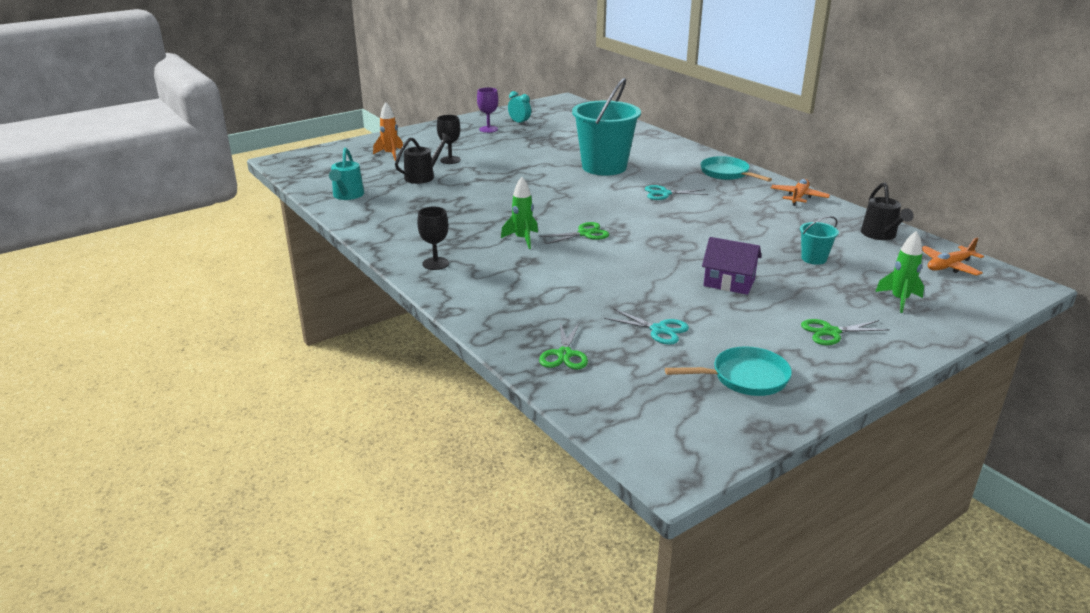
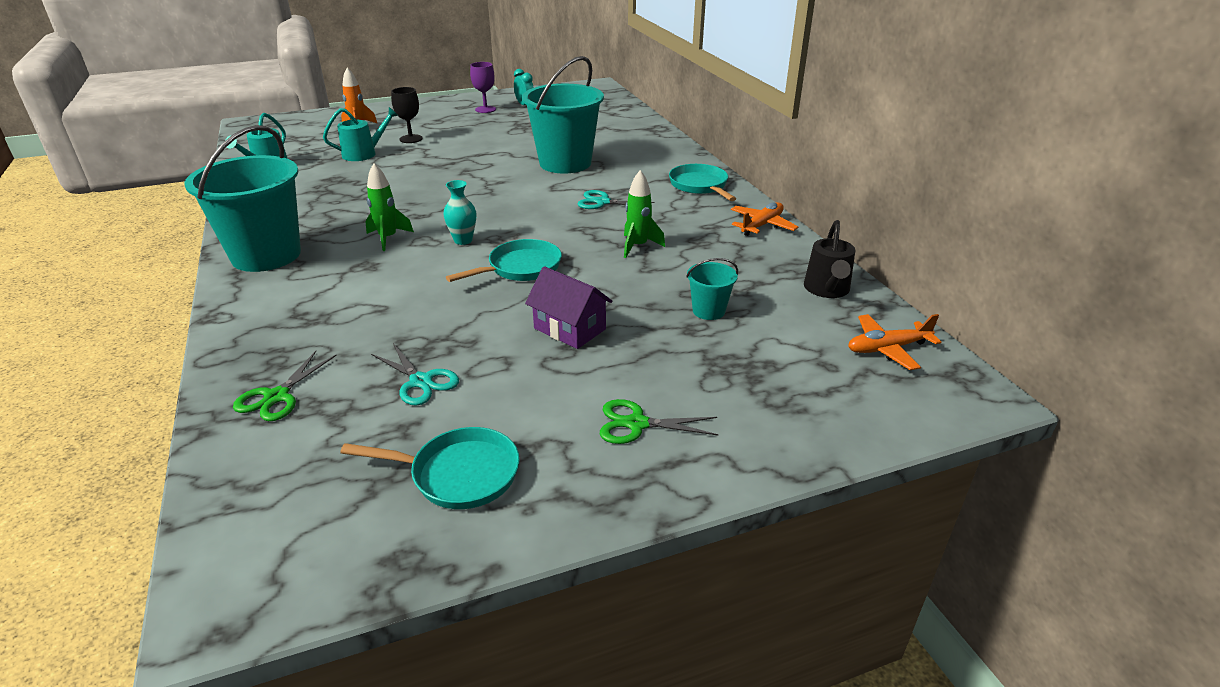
camera: 15 degrees right, 5 degrees up
(422, 176) = (364, 154): black watering can -> turquoise watering can
(435, 263) = (266, 255): black goblet -> turquoise bucket
(585, 234) = (463, 240): green scissors -> turquoise vase
(651, 247) = (521, 268): none -> turquoise pan
(899, 300) = (774, 390): green rocket -> green rocket (638, 246)

